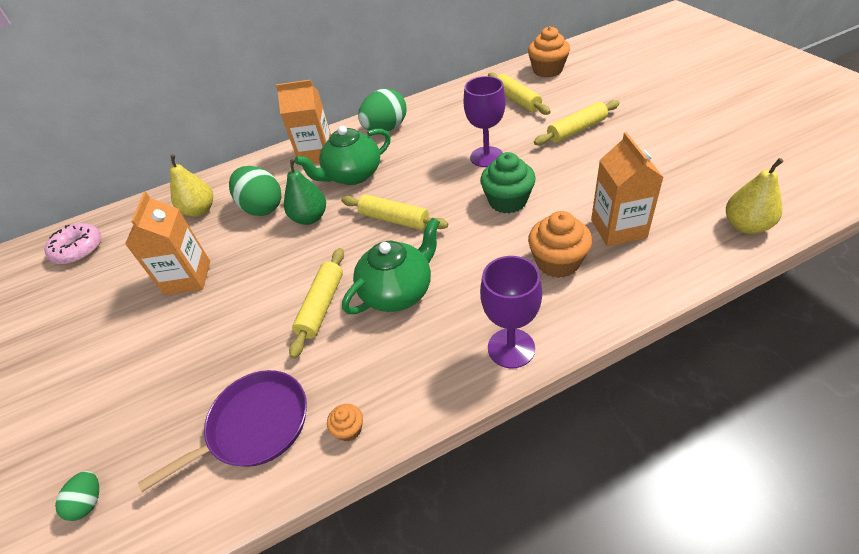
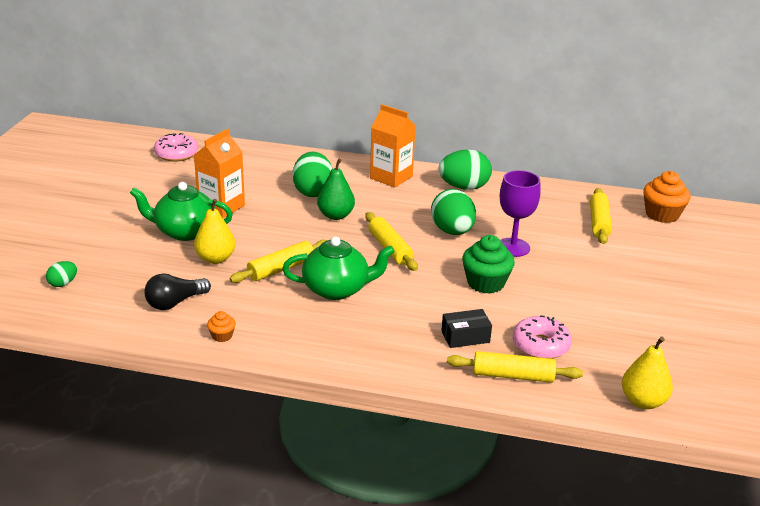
camera: 30 degrees right, 15 degrees down
(200, 210) = (271, 171): yellow pear -> yellow pear (215, 259)
(254, 426) = (175, 303): purple pan -> black light bulb
(352, 175) = (398, 205): green teapot -> green teapot (184, 232)
(424, 172) = (452, 231): none -> green egg
(511, 348) = (365, 359): purple goblet -> none
(557, 262) = (465, 337): orange cupcake -> black box
(576, 130) = (614, 269): yellow rolling pin -> yellow rolling pin (513, 375)
(618, 229) = (540, 345): orange carton -> pink donut

